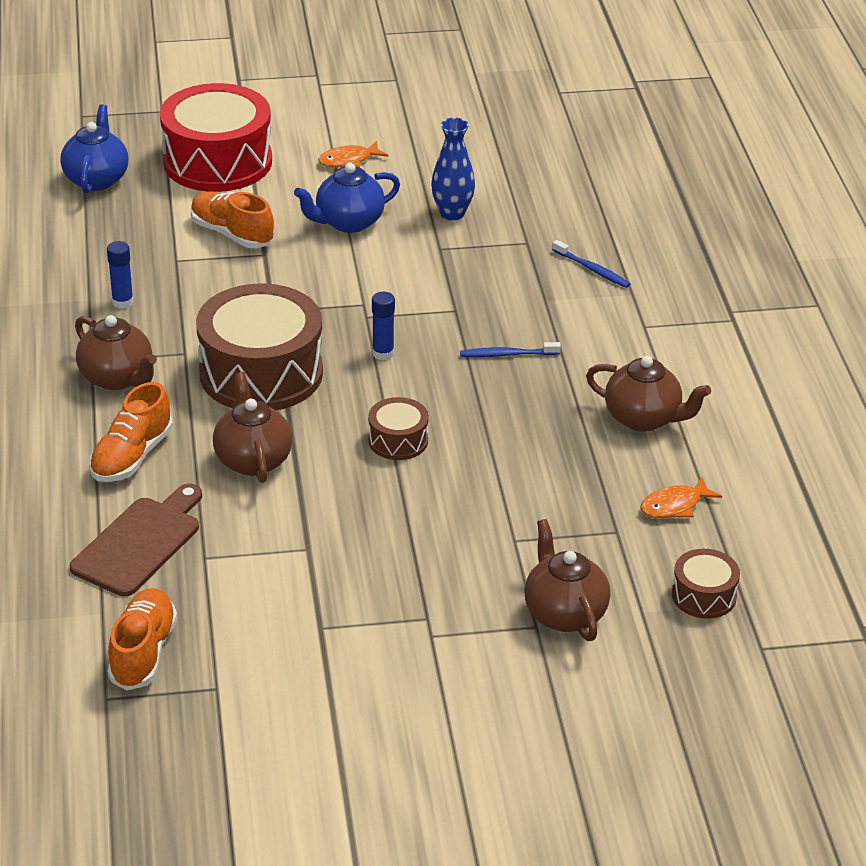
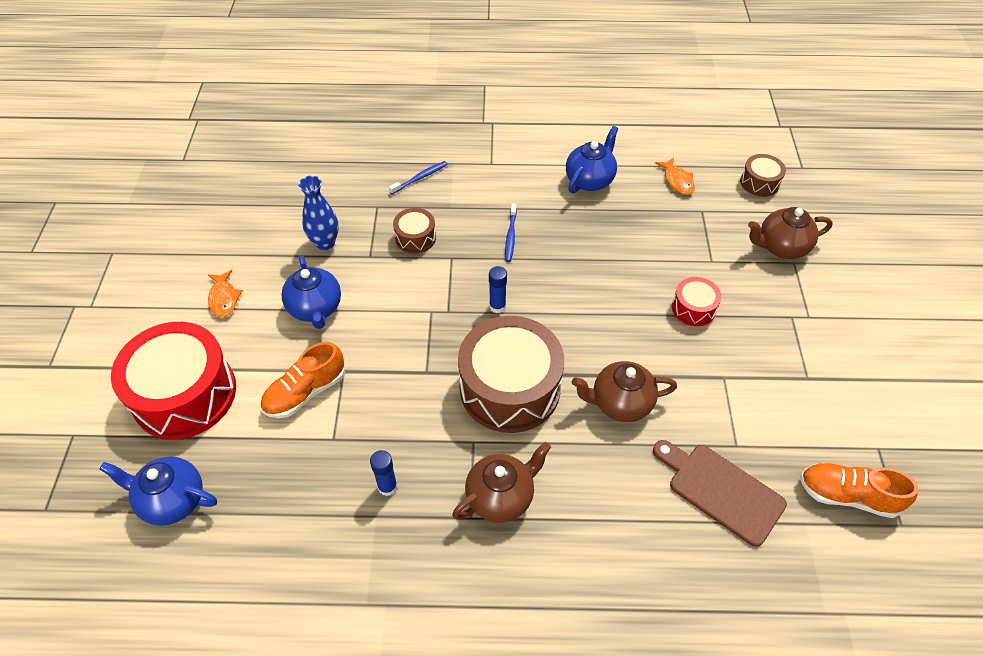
camera: 80 degrees left, 15 degrees up
(132, 456) = (611, 491): orange shoe -> none
(398, 440) = (603, 310): brown drum -> brown drum (415, 238)
(420, 522) = (693, 308): none -> red drum
(643, 418) = (590, 180): brown teapot -> blue teapot

